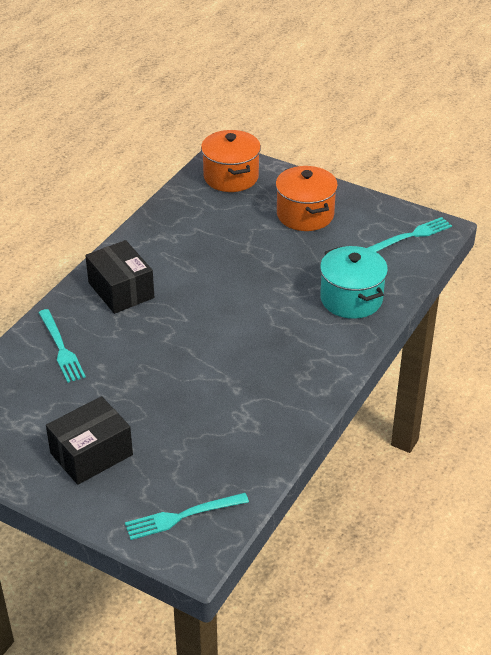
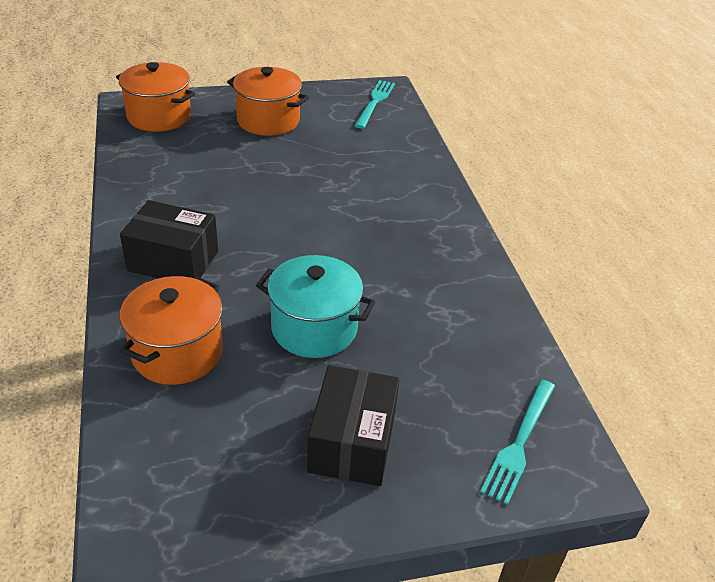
camera: 45 degrees left, 0 degrees up
(61, 348) = (177, 352): turquoise fork -> orange pot
(351, 299) = (395, 168): turquoise pot -> turquoise pot (314, 328)

